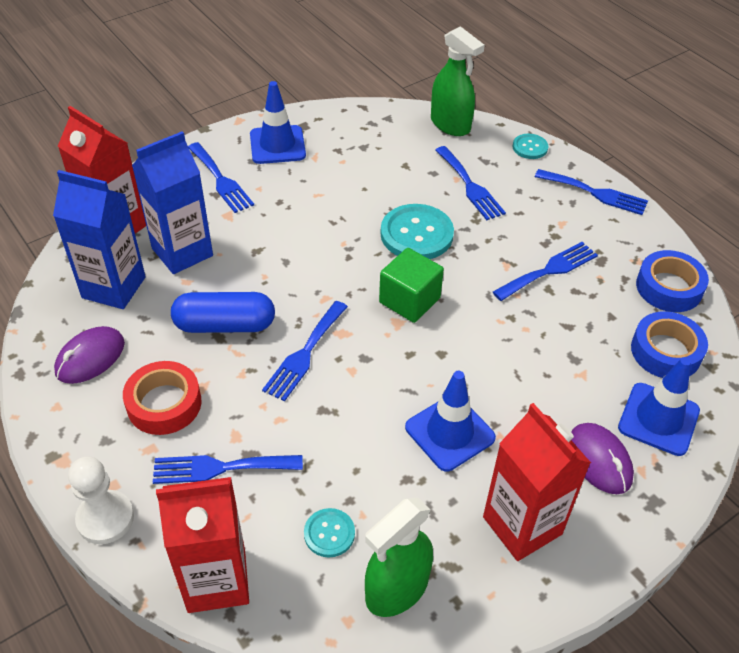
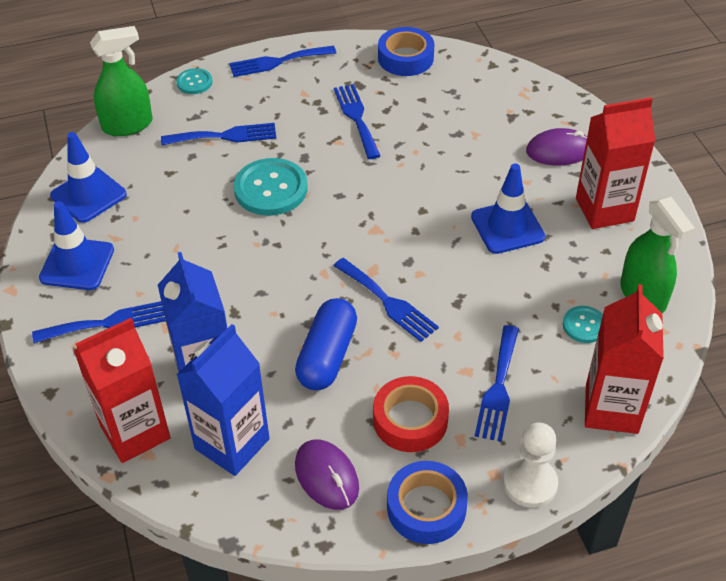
camera: 70 degrees left, 0 degrees up
(409, 300) = (352, 215): green cube -> none
(595, 193) = (277, 62): blue fork -> blue fork turned 150 degrees counterclockwise
(658, 419) = (531, 108): blue traffic cone -> blue traffic cone (88, 195)
(666, 351) = (469, 82): blue tape -> blue tape (426, 508)

